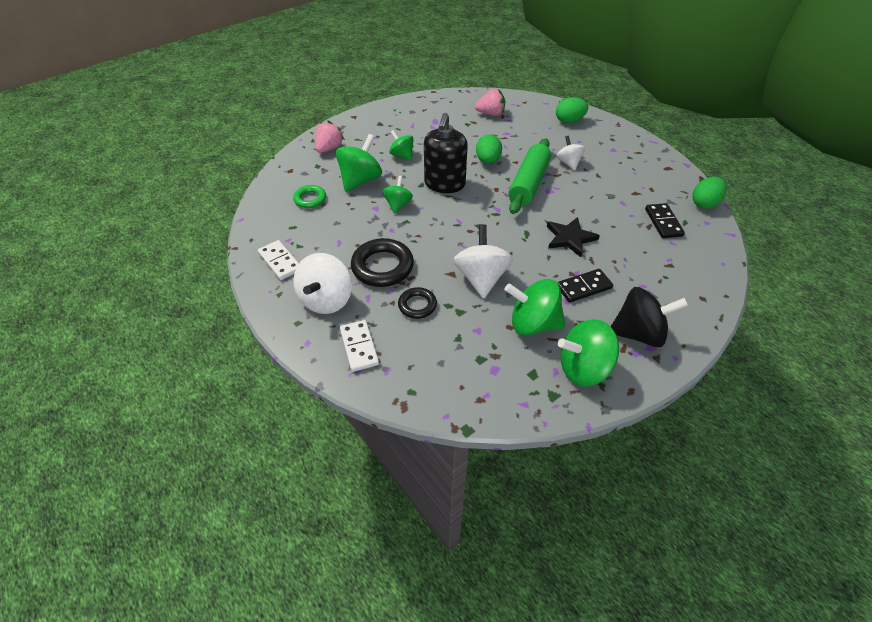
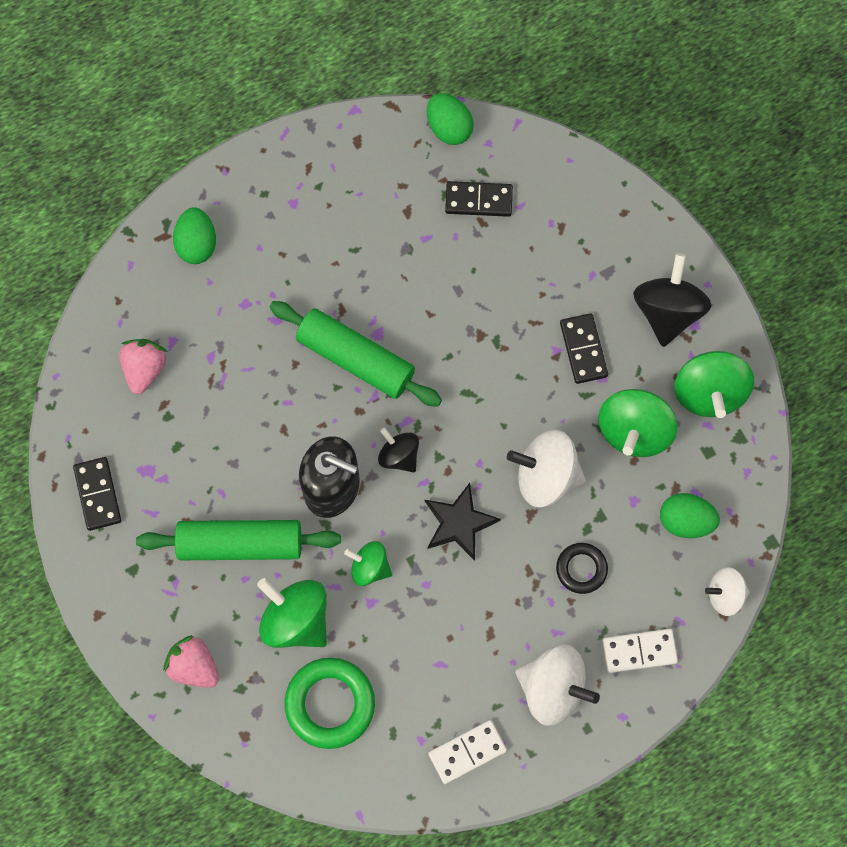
camera: 80 degrees left, 25 degrees up
(310, 199) = (330, 704): green ring -> green ring, size x1.71
(382, 266) = (502, 606): black ring -> none
(402, 155) = (240, 543): green spinning top -> green rolling pin
(418, 108) = (97, 494): none -> black domino
(473, 208) = (399, 455): none -> black spinning top
(488, 161) = (284, 407): green egg -> green egg (685, 520)
(568, 163) = (315, 283): white spinning top -> white spinning top (725, 595)
(570, 238) = (488, 337): black star -> black star (459, 523)

